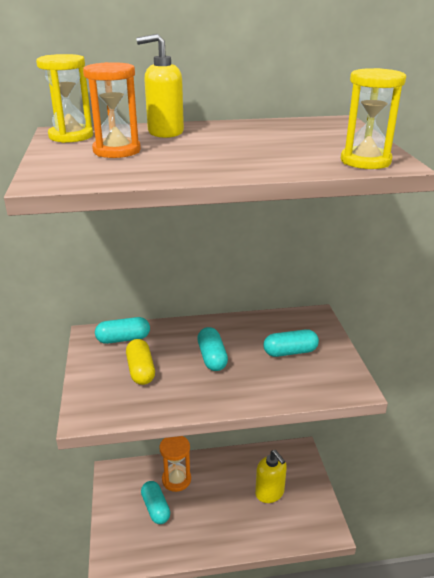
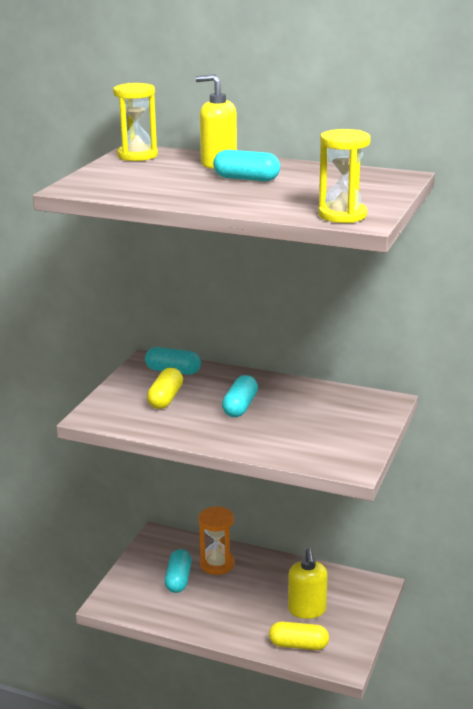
camera: 30 degrees right, 5 degrees down
(117, 151) = (154, 173): orange hourglass -> none
(286, 529) = (298, 645): none -> yellow capsule
(290, 352) = (322, 423): turquoise capsule -> turquoise capsule (246, 179)

